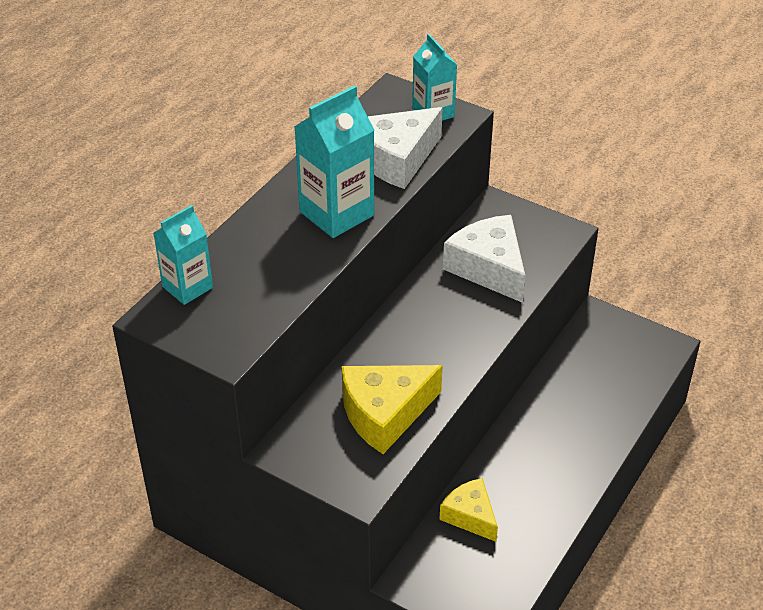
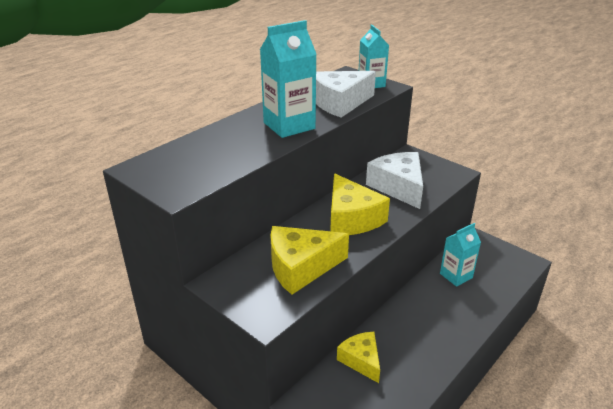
camera: 10 degrees right, 10 degrees down
(187, 287) = (167, 154): turquoise carton -> turquoise carton (456, 275)
(434, 329) = (351, 218): none -> yellow cheese

